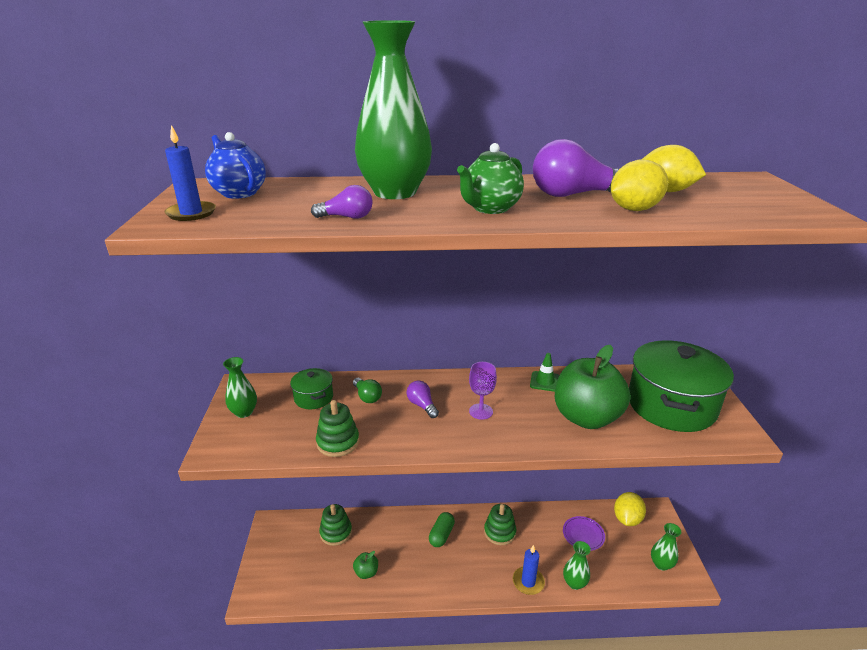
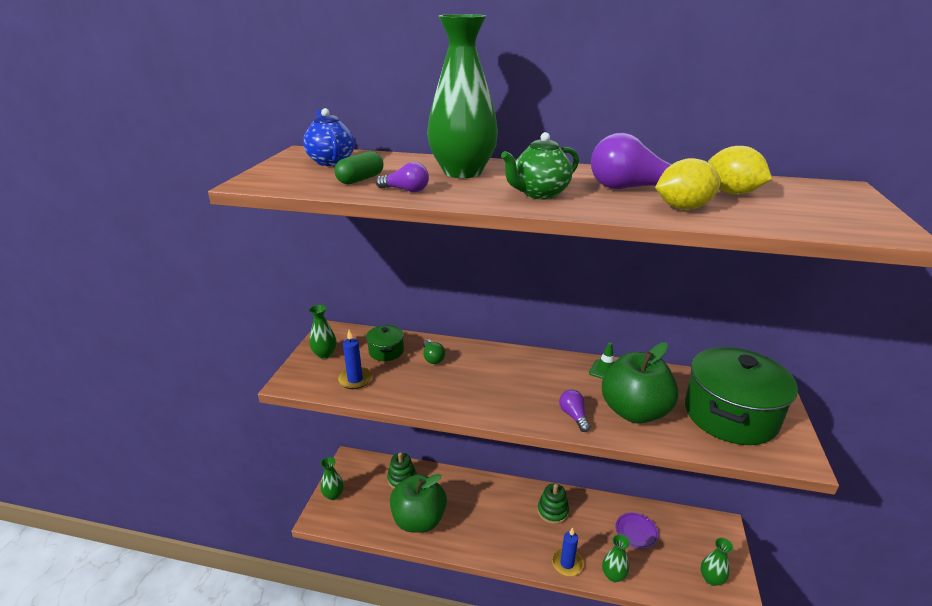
camera: 15 degrees right, 0 degrees up
(191, 213) = (283, 175): blue candle -> blue candle (355, 379)
(263, 567) = (333, 495): none -> green vase
(338, 442) = (393, 393): green stacking toy -> none
(366, 572) = (419, 520): green apple -> green apple, size x2.40
(422, 405) = (479, 374): purple light bulb -> purple light bulb (573, 416)
(441, 535) = (496, 502): green capsule -> green capsule (360, 179)
(481, 411) = (532, 388): purple goblet -> none
(627, 519) = (687, 526): yellow lemon -> none

